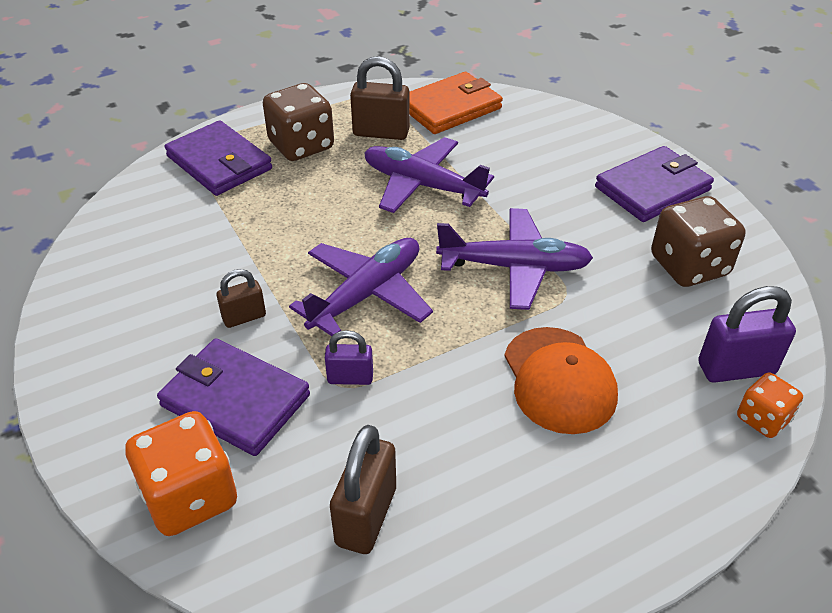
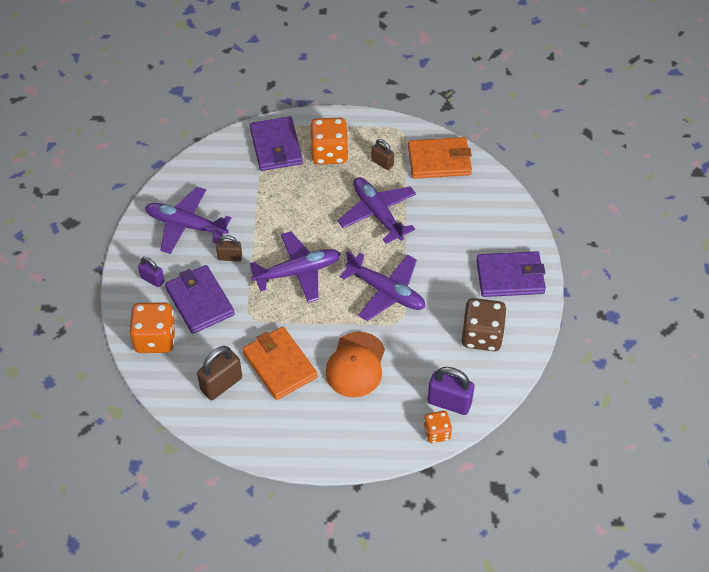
camera: 30 degrees right, 10 degrees up
(140, 303) = (186, 225): none -> purple plane
(301, 146) = (329, 153): brown dice -> orange dice
(350, 378) = (258, 315): purple padlock -> purple padlock (152, 279)
(381, 133) = (382, 163): brown padlock -> brown padlock, size x0.60
(442, 436) = (279, 365): none -> orange wallet

